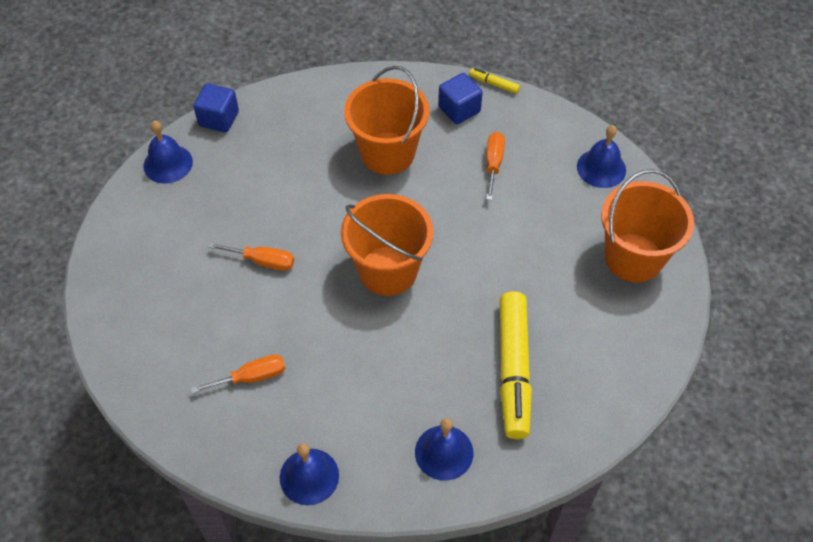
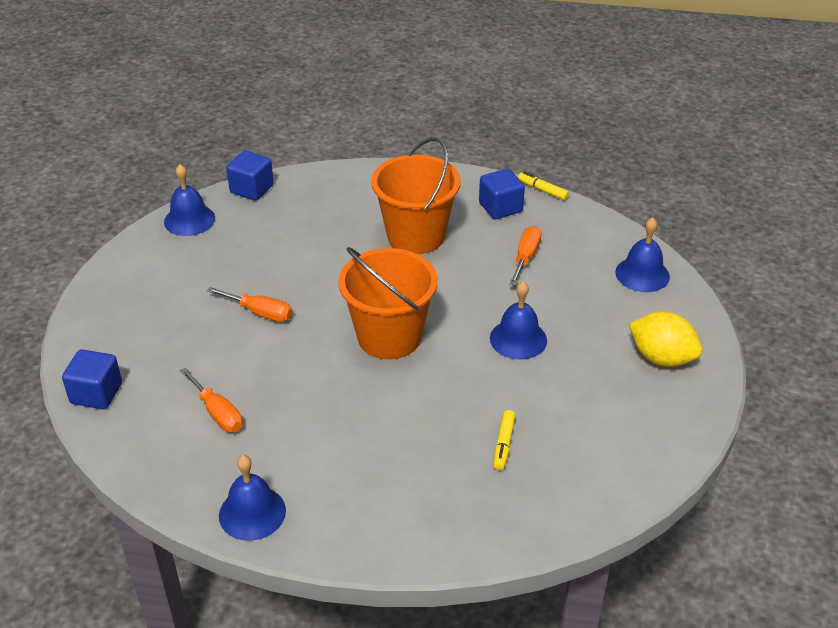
camera: 10 degrees right, 15 degrees down
(133, 374) = (96, 393): none -> blue cube
(251, 377) = (218, 413): orange screwdriver -> orange screwdriver turned 60 degrees clockwise
(444, 452) = (406, 511): blue bell -> blue bell (518, 339)
(513, 370) = (503, 444): yellow marker -> yellow marker, size x0.41
(633, 258) = (661, 358): orange bucket -> yellow lemon

